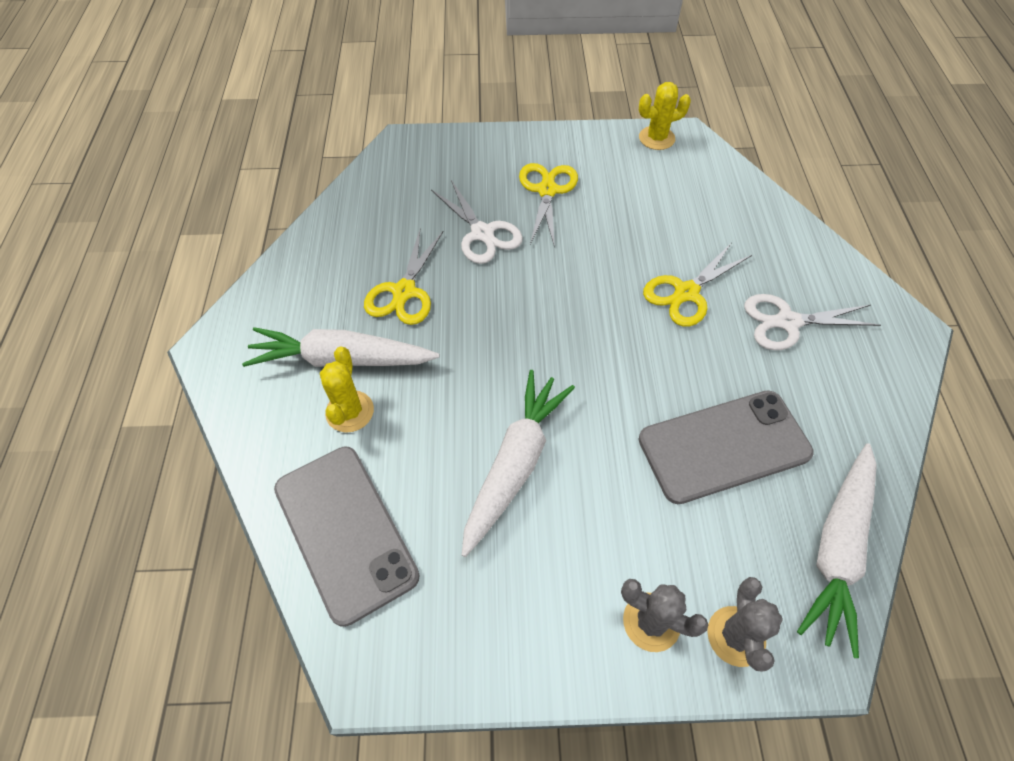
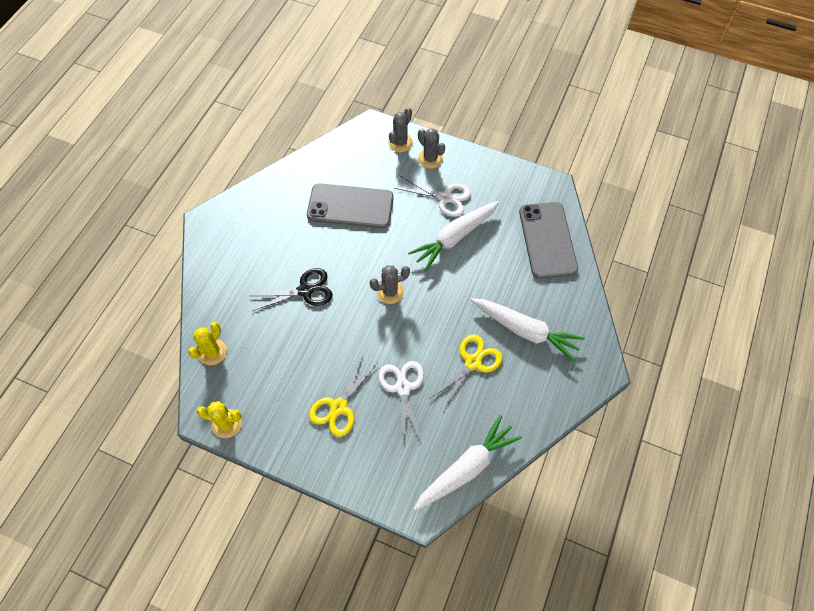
camera: 155 degrees left, 5 degrees up
(350, 411) = (529, 297): yellow cactus -> yellow cactus (212, 352)
(568, 336) = (390, 292): none -> grey cactus
(686, 293) = (305, 290): yellow scissors -> black scissors
(787, 322) = (265, 250): white scissors -> white scissors (444, 197)
(837, 548) = (335, 152): white carrot -> white carrot (466, 468)

